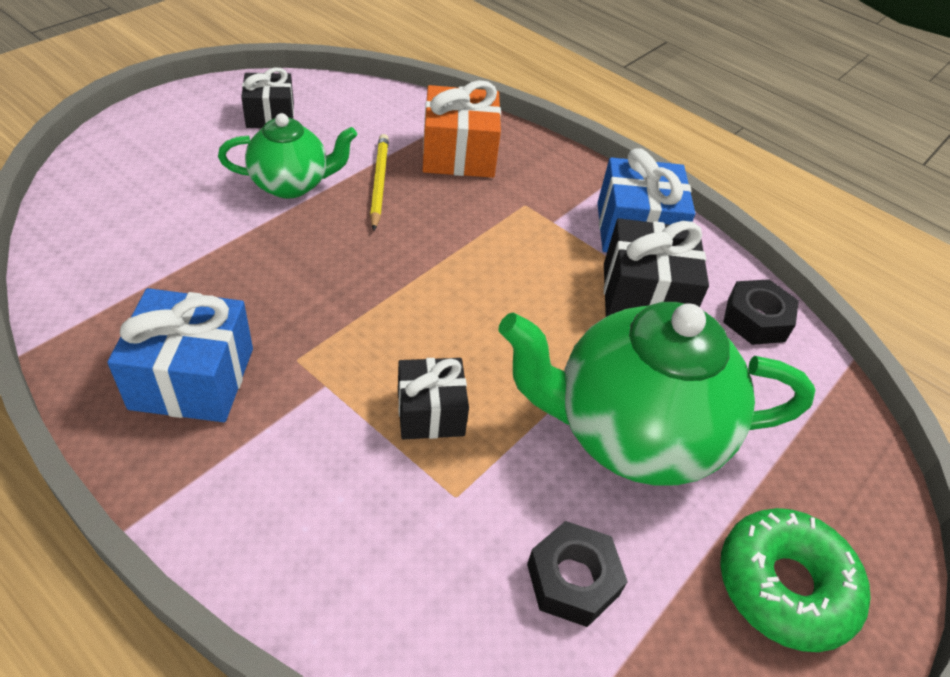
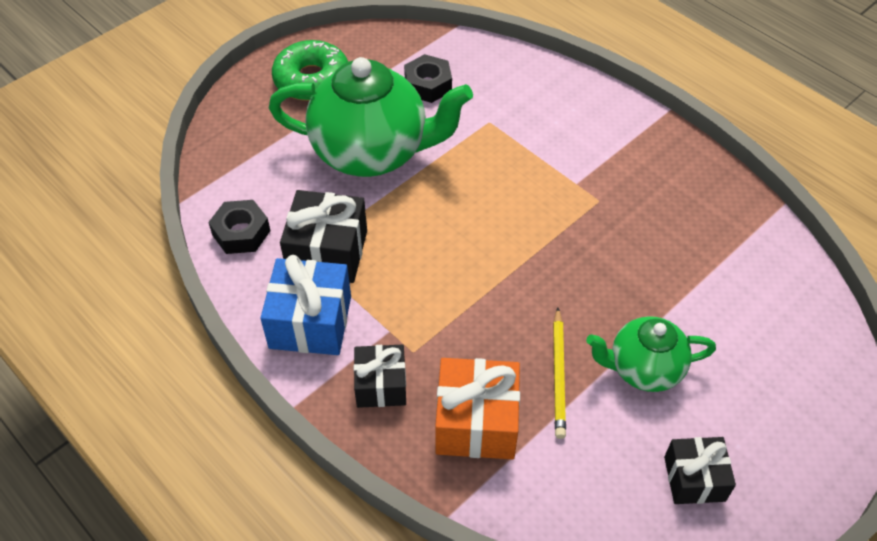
camera: 170 degrees left, 5 degrees up
(192, 378) = (664, 187): blue gift -> none
(430, 412) = (504, 166): black gift -> black gift (381, 385)

